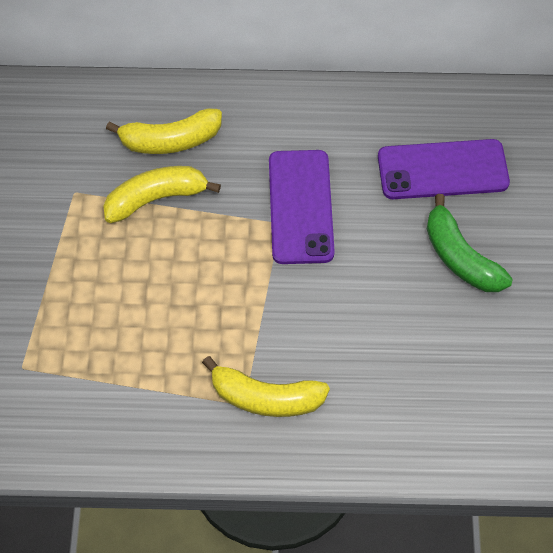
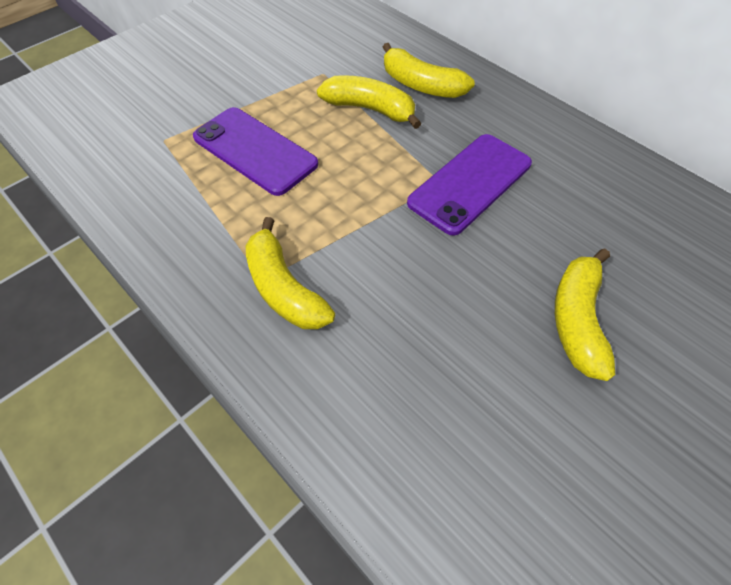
camera: 45 degrees right, 5 degrees down
(442, 170) = (630, 242): purple phone -> purple phone (255, 151)
(460, 257) = (577, 320): green banana -> yellow banana

